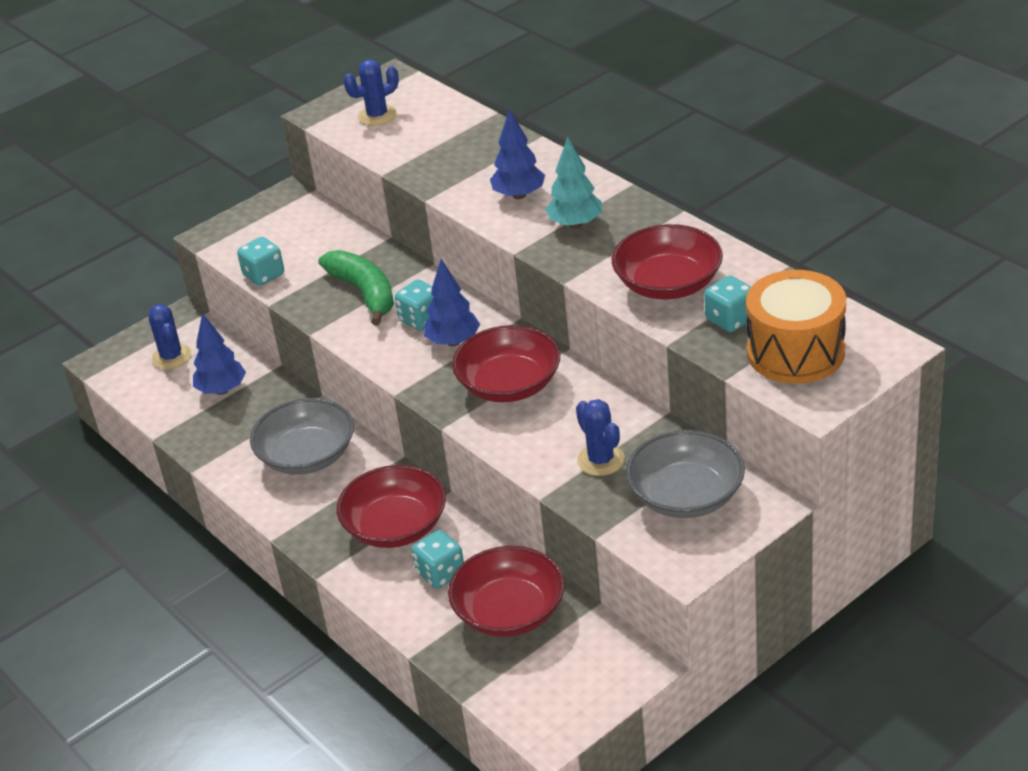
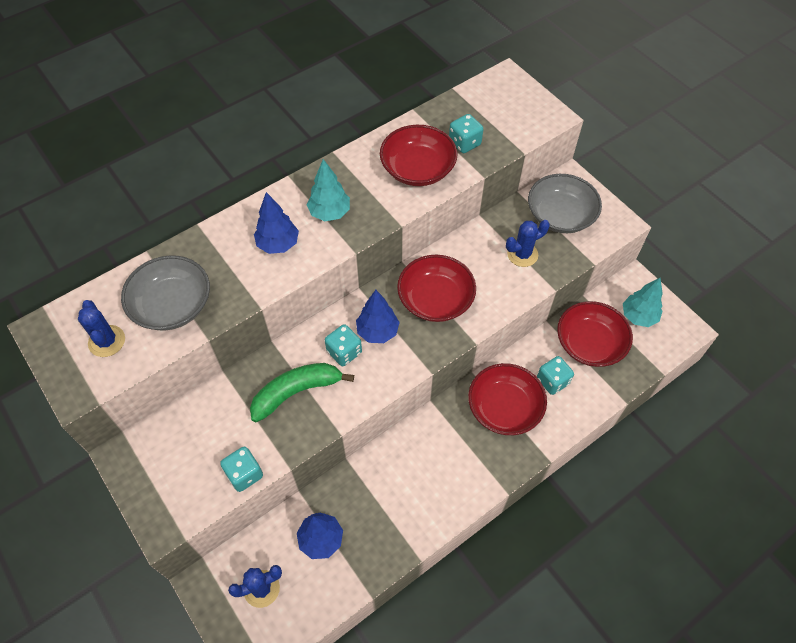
camera: 90 degrees left, 20 degrees up
(307, 456) = (418, 468): grey bowl -> grey bowl (172, 305)
(568, 670) = (638, 316): none -> turquoise tree
(795, 352) = (503, 118): orange drum -> none

